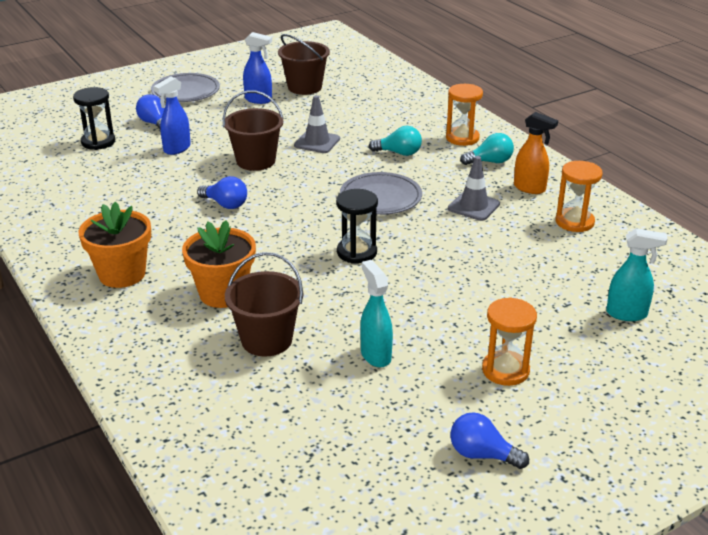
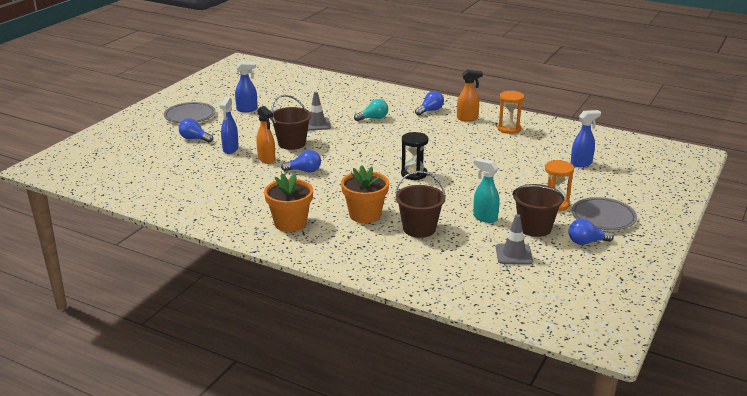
camera: 30 degrees left, 5 degrees down
(98, 142) = (169, 158): black hourglass -> none
(201, 175) = (266, 159): none -> orange spray bottle
(304, 87) = (268, 96): brown bucket -> brown bucket (534, 228)
(380, 198) = (392, 144): grey plate -> grey plate (603, 217)
(462, 138) = (400, 102): orange hourglass -> none
(473, 206) = (448, 135): grey traffic cone -> grey traffic cone (514, 254)
(490, 162) = (430, 111): turquoise light bulb -> blue light bulb
(627, 314) = (581, 163): turquoise spray bottle -> blue spray bottle

